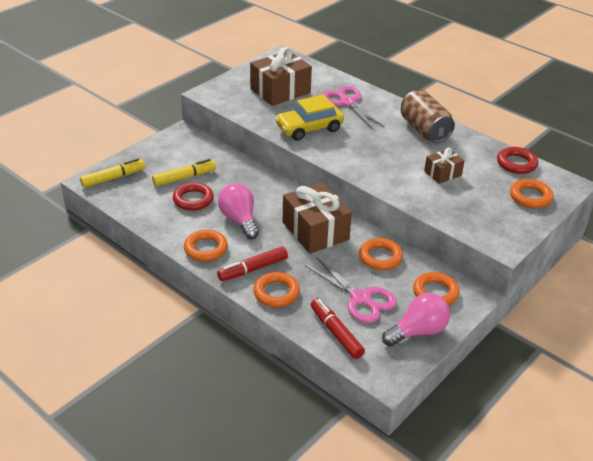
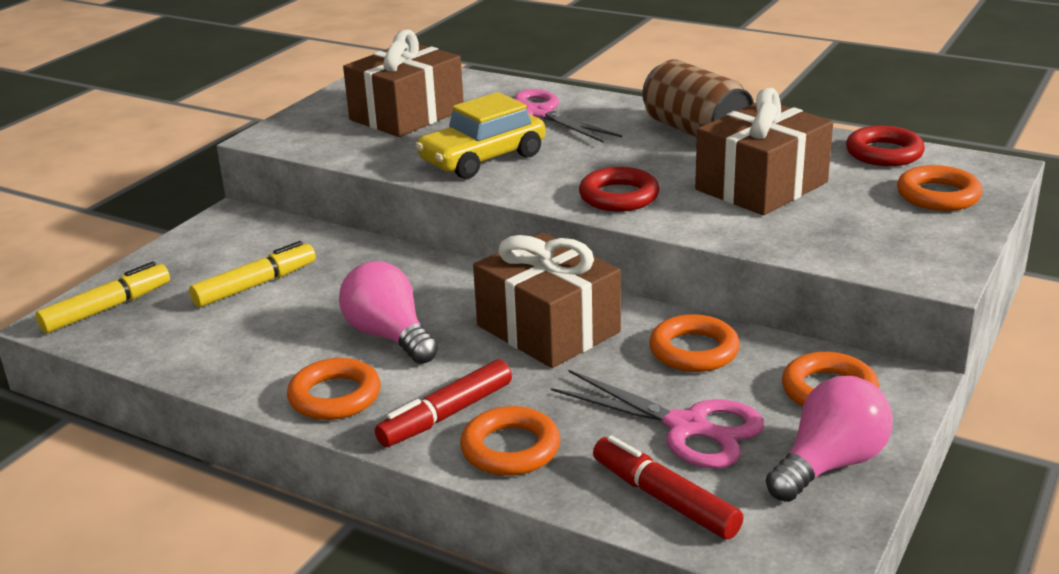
camera: 10 degrees left, 10 degrees down
(193, 199) = (283, 318): red ring -> red ring (619, 196)
(442, 173) = (761, 186): brown gift -> brown gift, size x1.85

